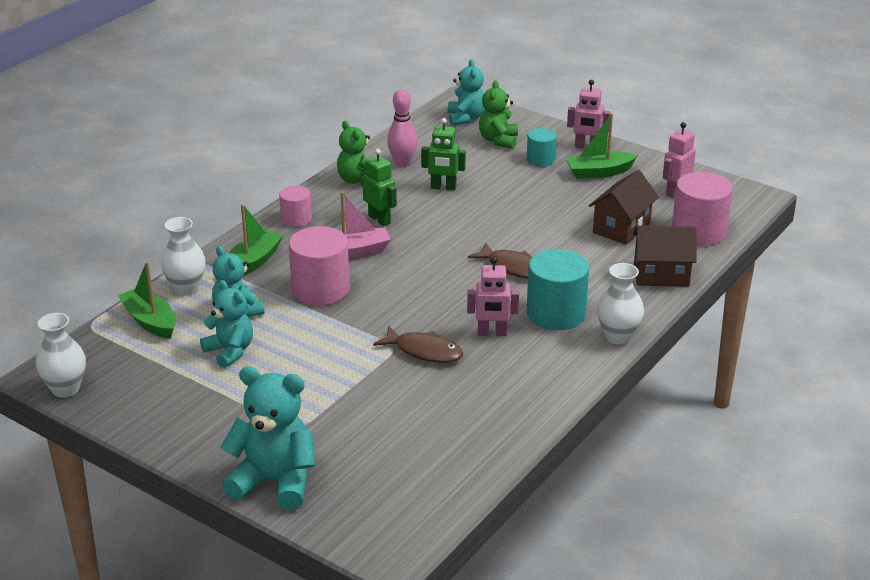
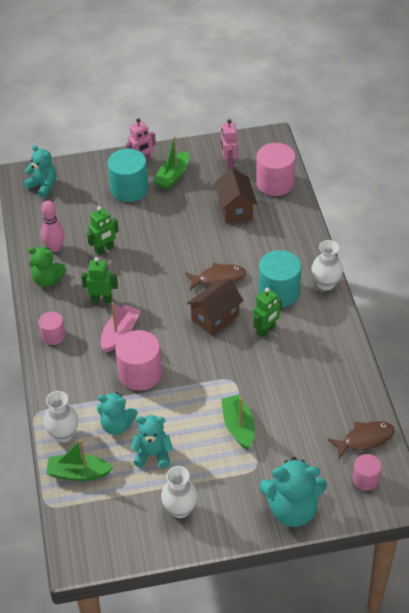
camera: 45 degrees left, 15 degrees up
(65, 389) = (101, 556): white vase -> white vase (180, 509)
(253, 262) = (74, 385): green boat -> green boat (238, 426)
(274, 481) = (292, 510): turquoise teddy bear -> turquoise teddy bear turned 150 degrees counterclockwise
(386, 513) = (365, 479): none -> pink cylinder
(424, 351) = (250, 369): brown fish -> brown fish (365, 439)
(492, 333) = (266, 330): pink robot -> green robot
(498, 140) = (86, 191): green teddy bear -> none
(540, 159) = (129, 189): turquoise cylinder -> turquoise cylinder, size x1.75
(661, 275) = (294, 227): brown house -> brown house (215, 317)

